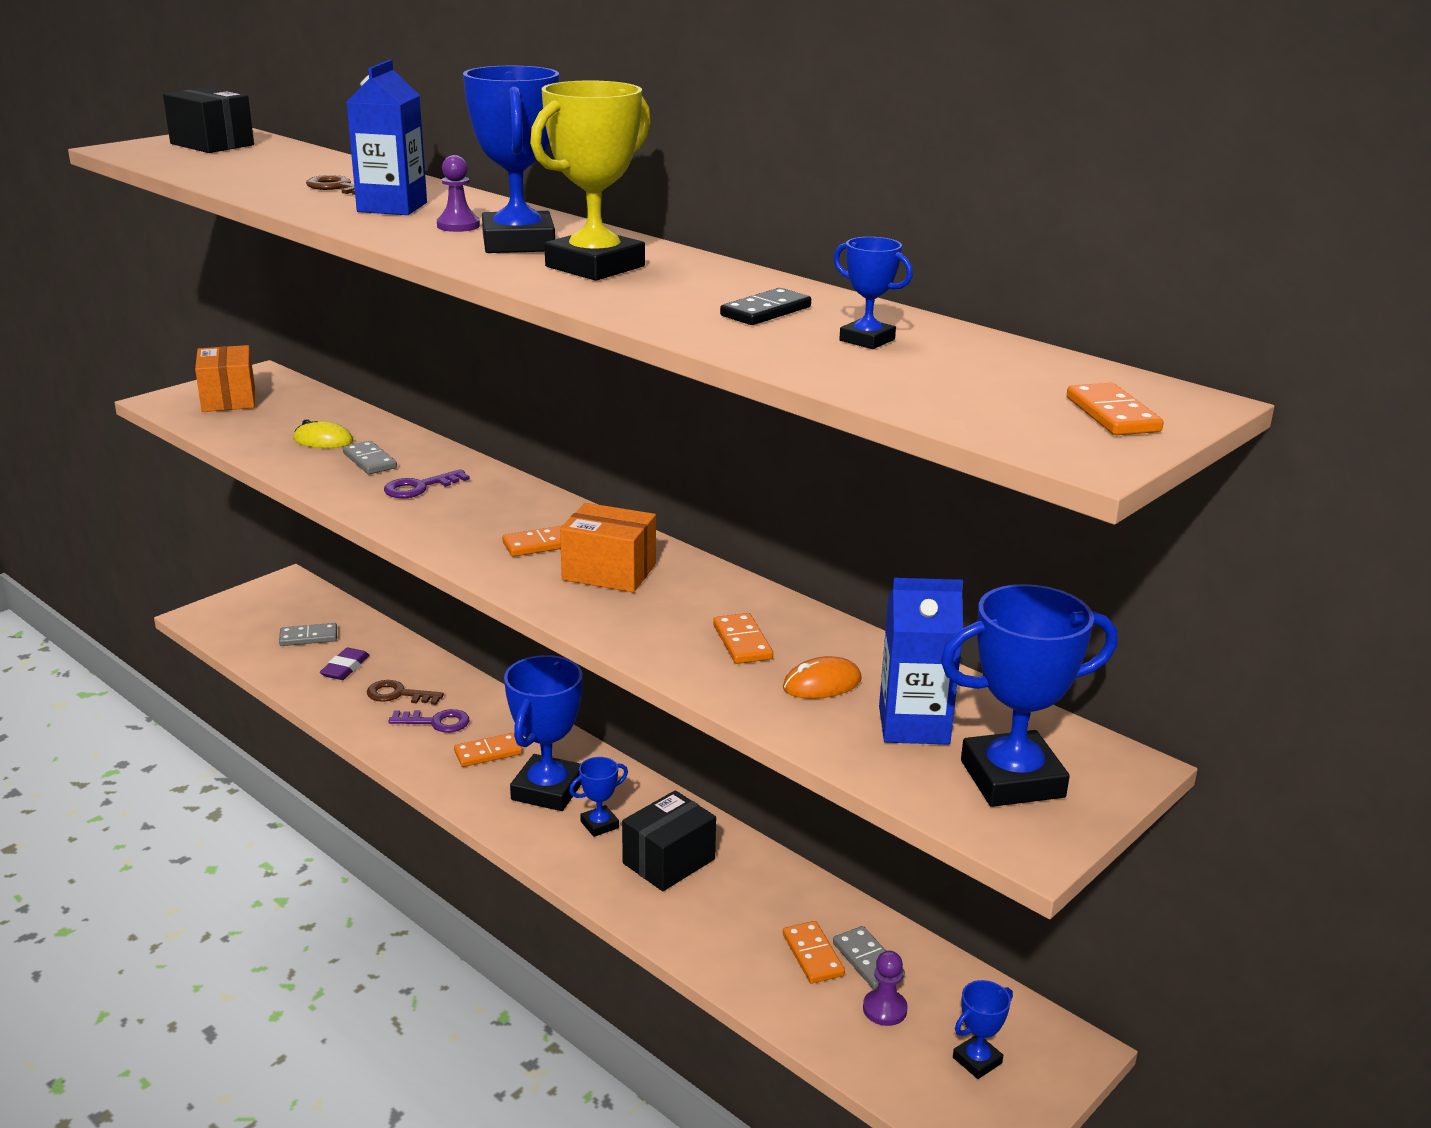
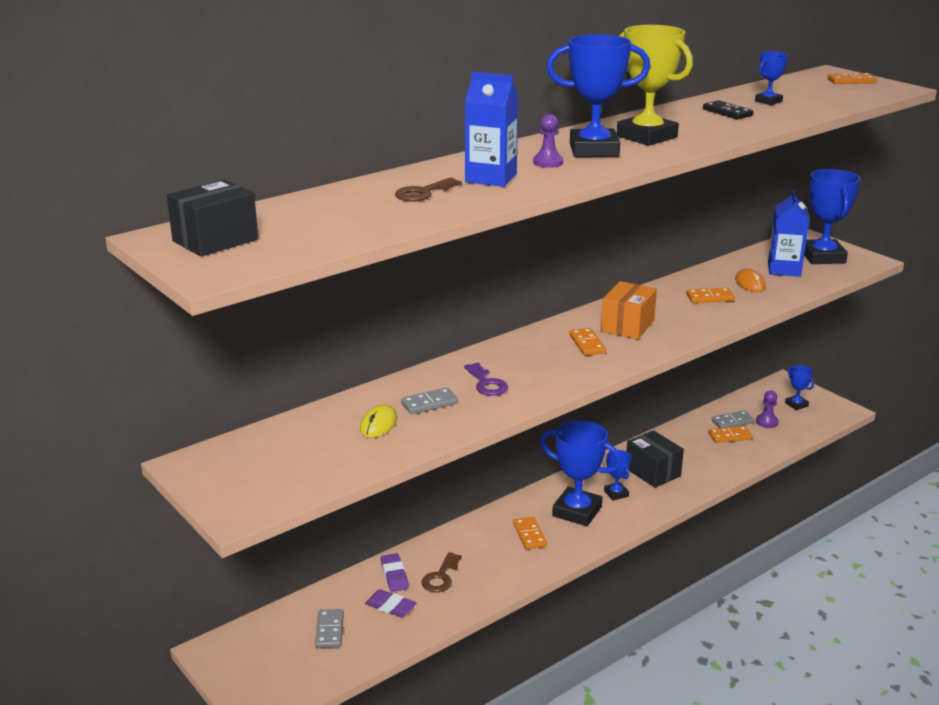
camera: 80 degrees left, 0 degrees up
(228, 399) = (252, 477): orange box -> none
(403, 664) = (394, 575): none -> purple eraser
(436, 722) = (485, 558): purple key -> none

